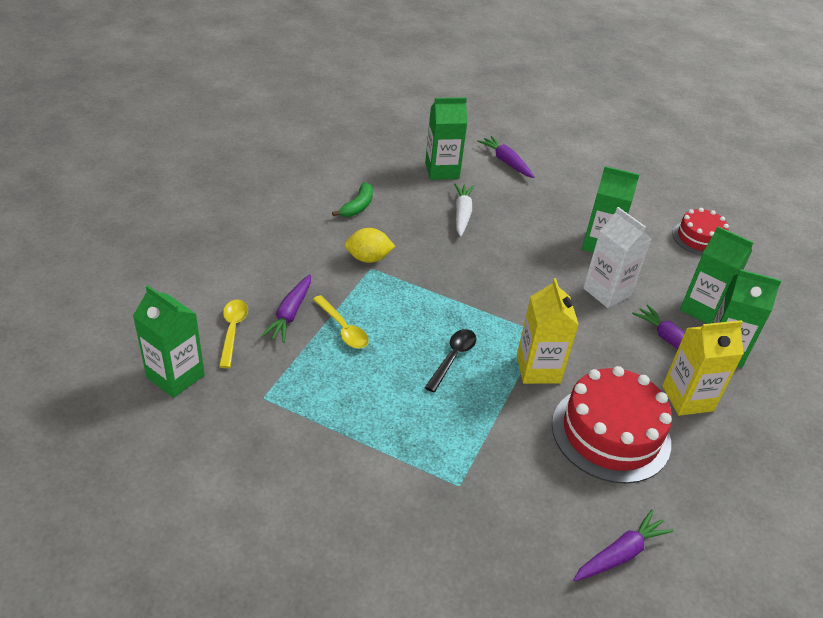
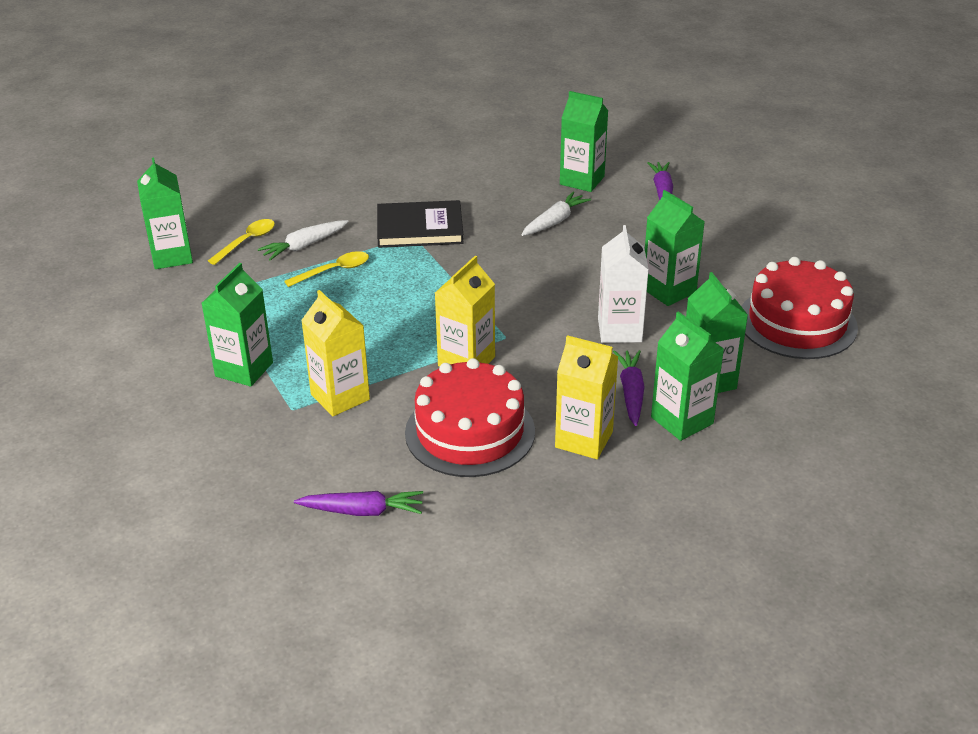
camera: 40 degrees right, 5 degrees down
(290, 314) = (304, 246): purple carrot -> white carrot
(343, 328) = (334, 271): yellow spoon -> yellow spoon turned 120 degrees counterclockwise
(358, 206) = (461, 186): green banana -> none
(368, 258) = (419, 228): yellow lemon -> black book
(375, 466) = (244, 369): none -> green carton
(453, 358) = (400, 325): black spoon -> none
(483, 452) = (340, 397): none -> yellow carton
(699, 238) = (797, 323): red cake -> red cake, size x1.70

